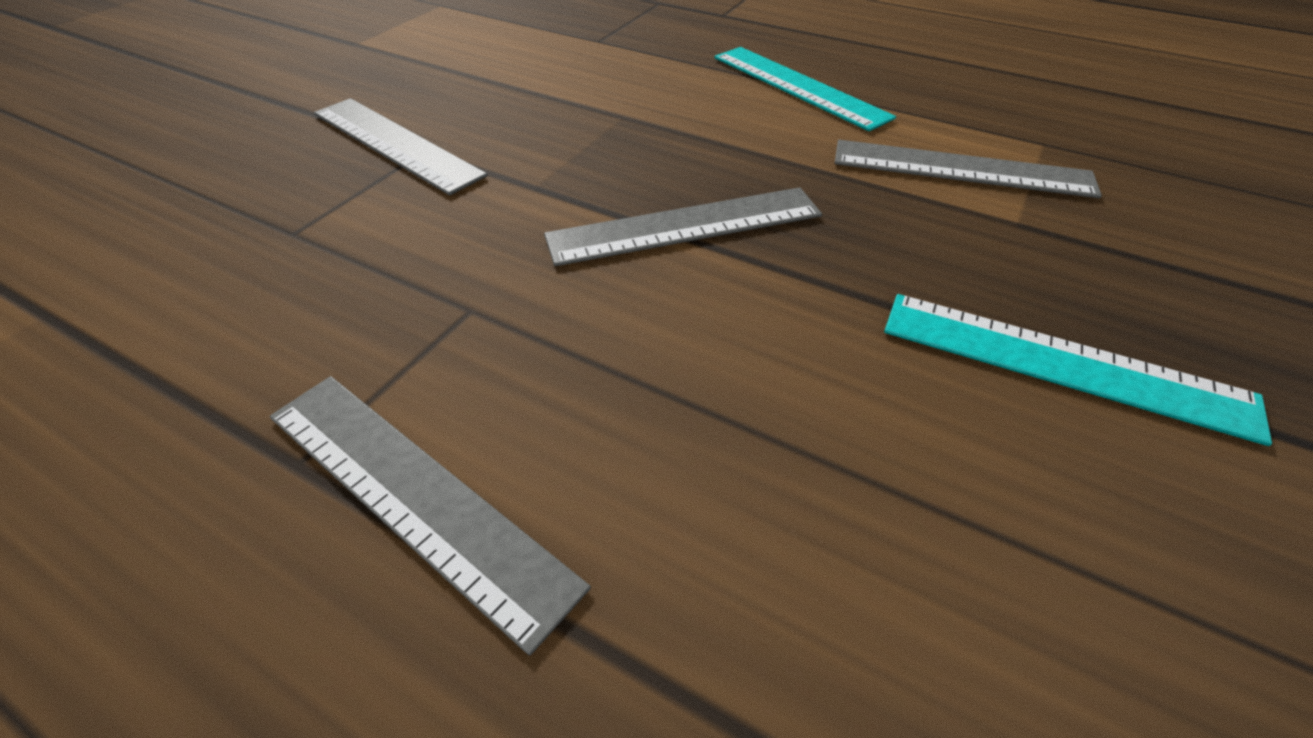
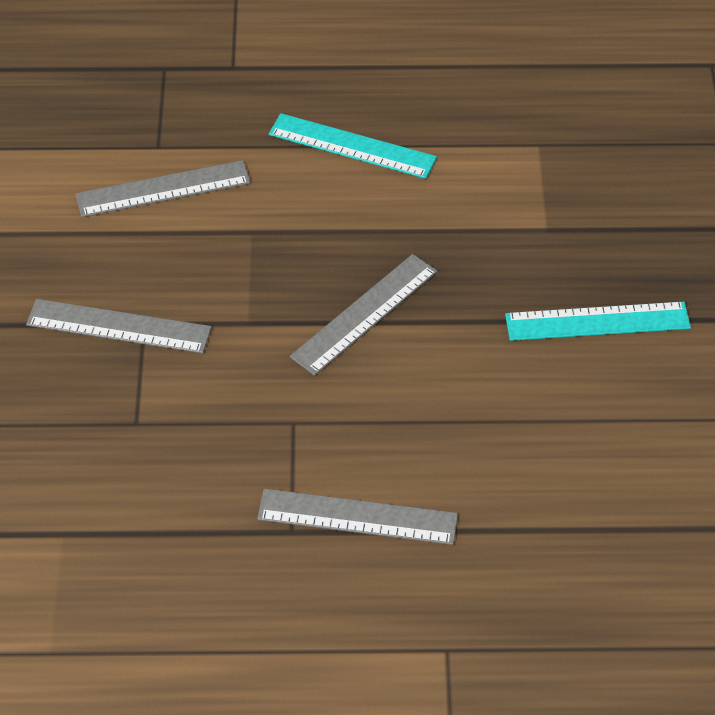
camera: 30 degrees left, 5 degrees up
(961, 169) = (498, 193): grey ruler -> grey ruler (163, 189)

